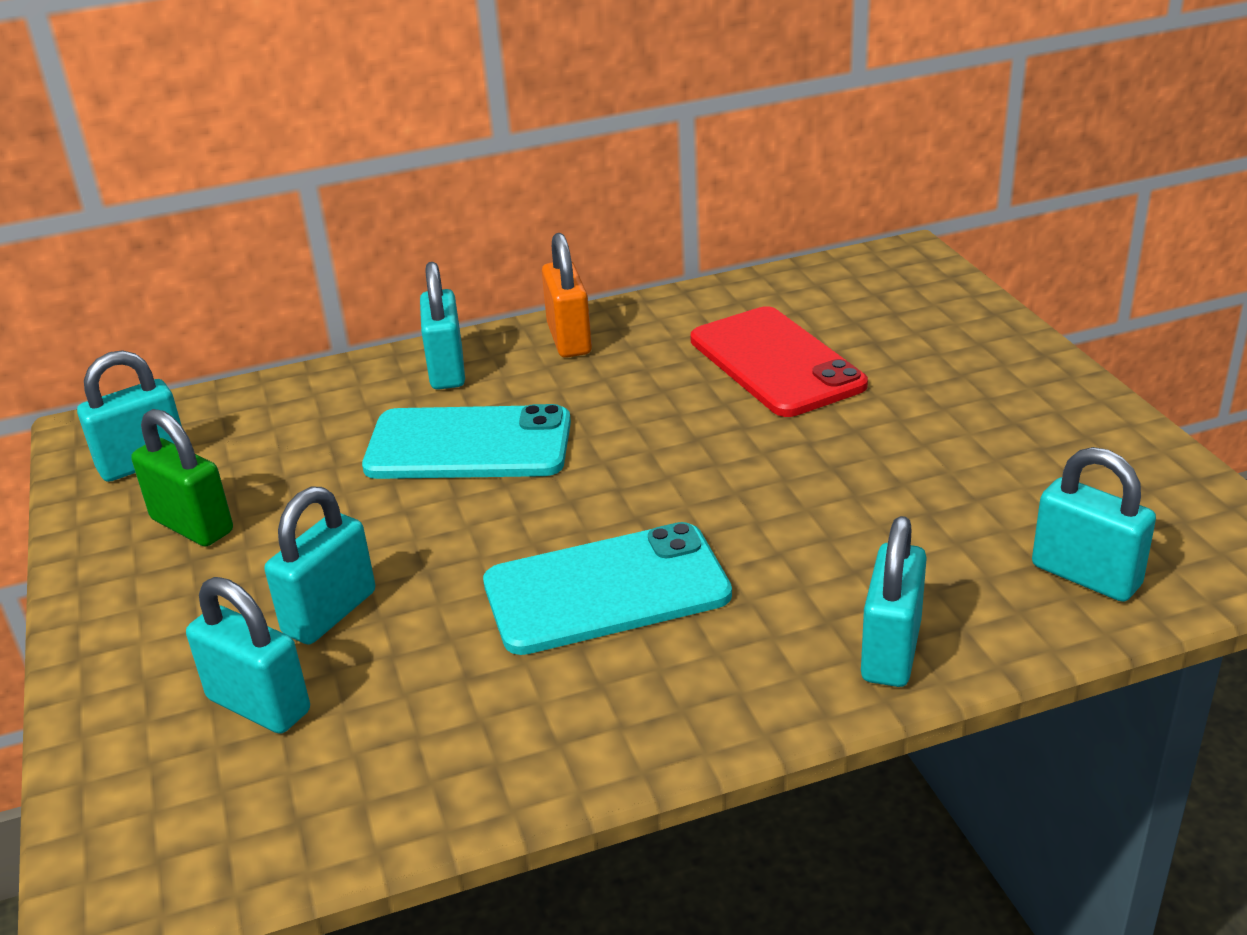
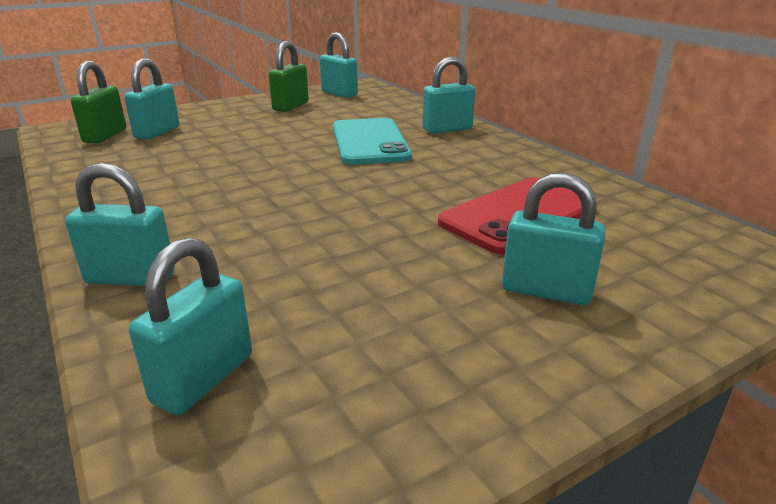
camera: 75 degrees right, 5 degrees down
(234, 788) = (105, 136): none -> green padlock
(330, 613) = (220, 135): turquoise padlock -> turquoise padlock (546, 291)
(569, 339) = (503, 152): orange padlock -> none
(606, 590) = (225, 186): turquoise phone -> none

